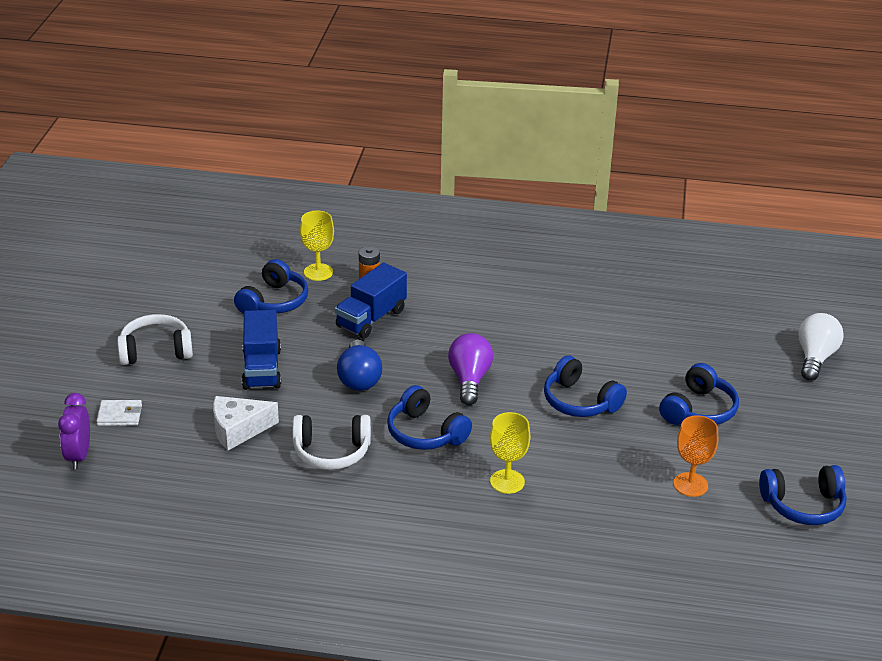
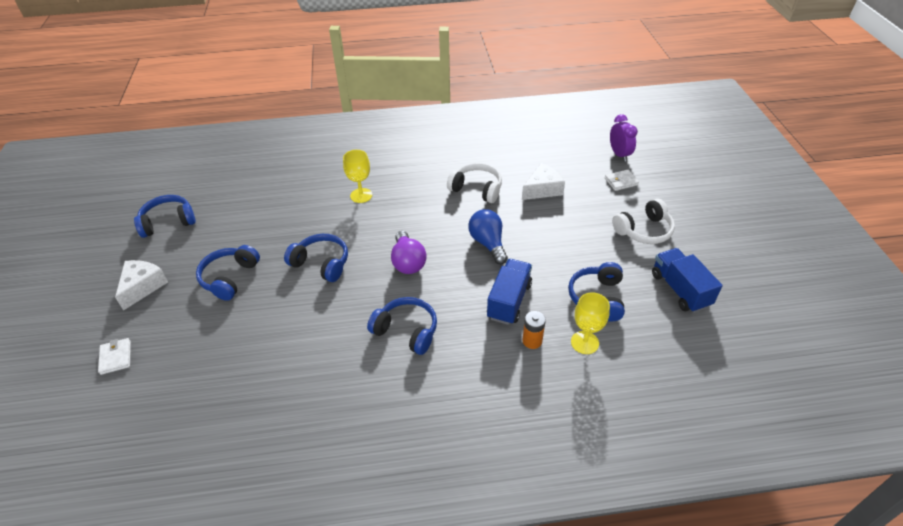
camera: 165 degrees right, 10 degrees up
(262, 369) = (560, 234): blue truck -> blue truck (680, 290)
(331, 452) = (476, 189): white headphones -> white headphones turned 45 degrees clockwise
(425, 433) = (424, 214): blue headphones -> blue headphones (406, 331)
(690, 484) = (242, 219): orange goblet -> none
(810, 423) = (142, 287): none -> white cheese
(815, 358) = (116, 357): white light bulb -> white wallet

